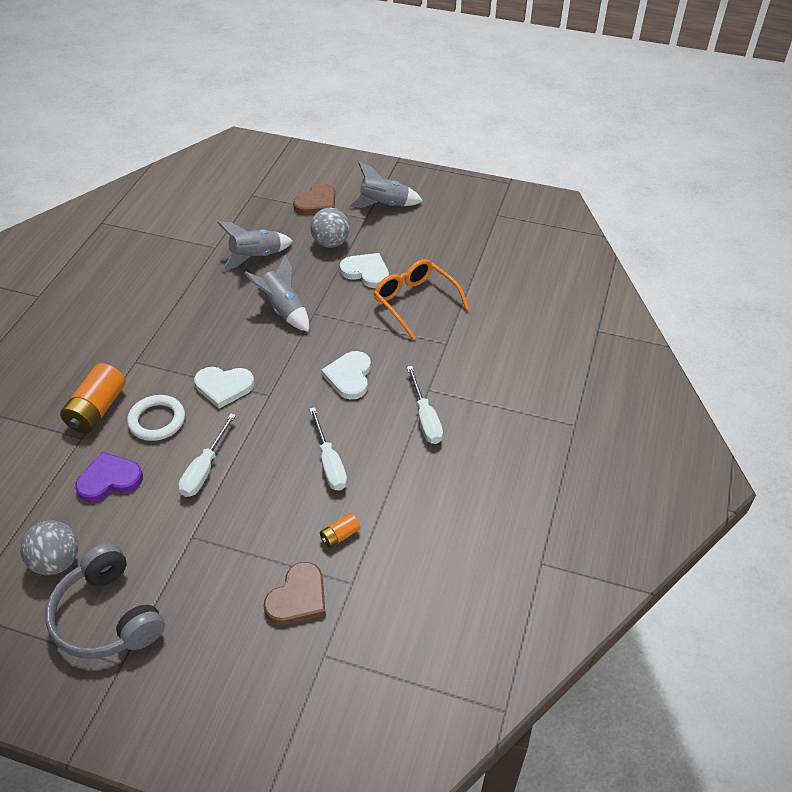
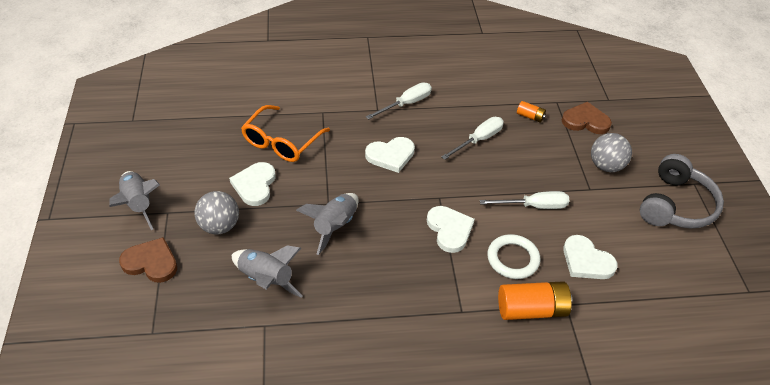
camera: 115 degrees left, 0 degrees up
(57, 561) = (669, 255): grey ball -> grey ball (606, 166)
(109, 479) = (586, 261): purple heart -> white heart

